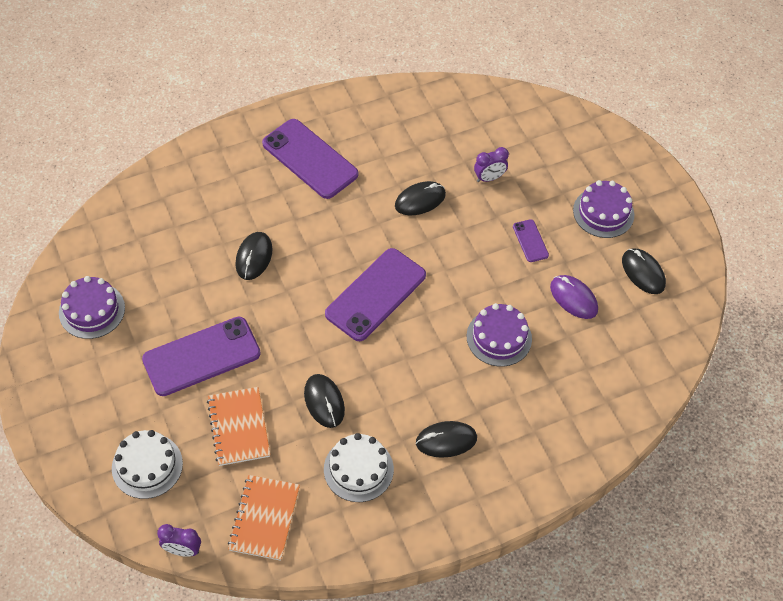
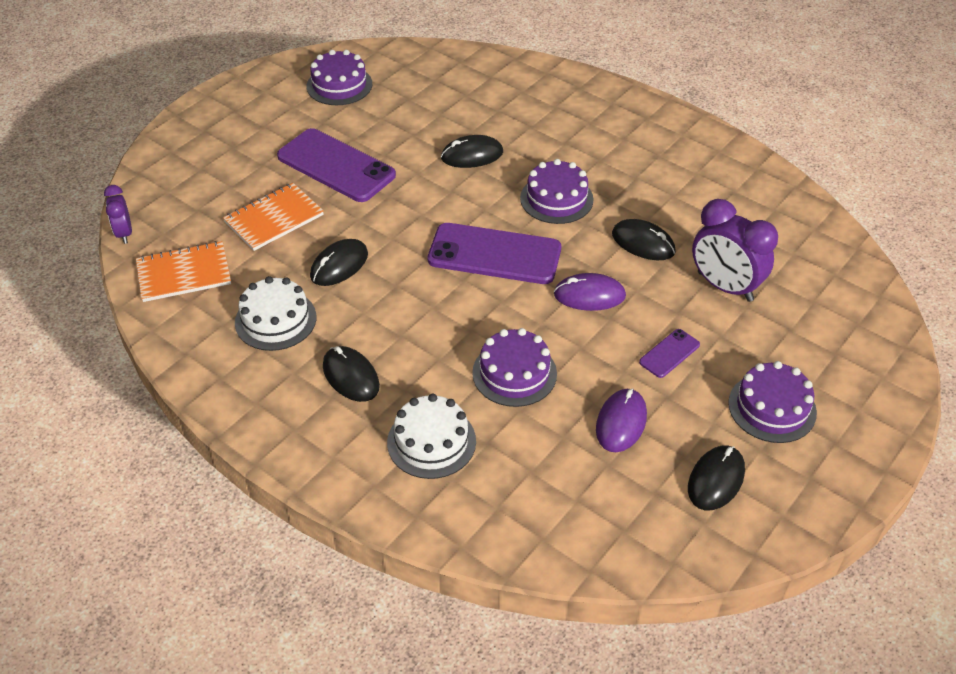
camera: 65 degrees right, 10 degrees down
(147, 466) = (200, 178): white cake -> white cake (431, 441)
(310, 159) = (621, 146): purple phone -> none
(341, 227) = (556, 199): none -> purple cake
(452, 258) = (589, 295): none -> purple mouse
(489, 178) = (725, 286): purple clock -> purple clock, size x1.81

